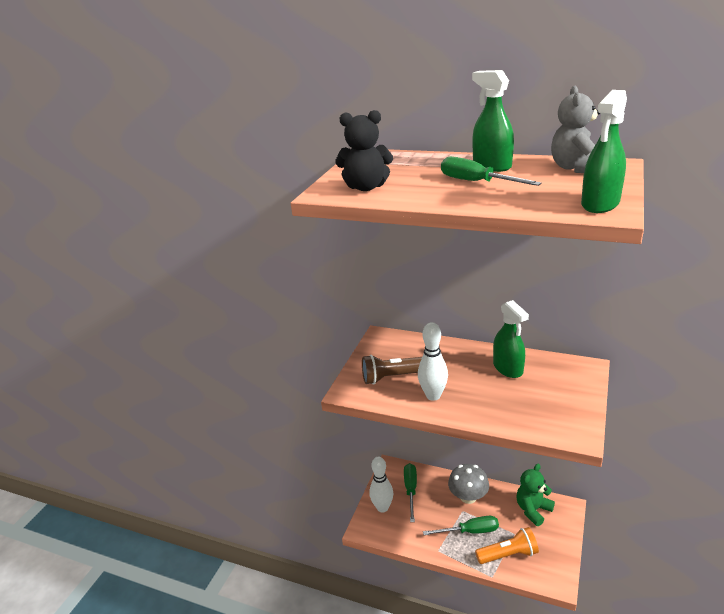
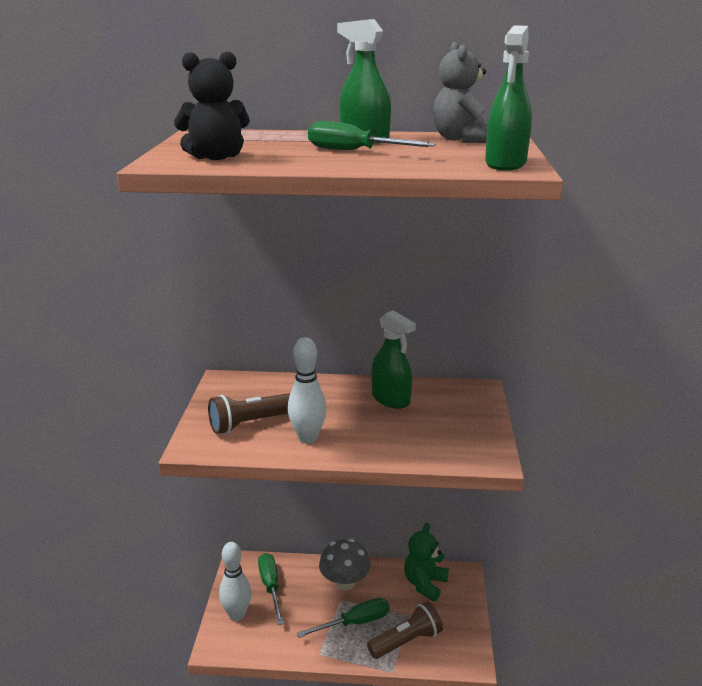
camera: 20 degrees left, 5 degrees down
(508, 554) = (406, 641): orange flashlight -> brown flashlight

